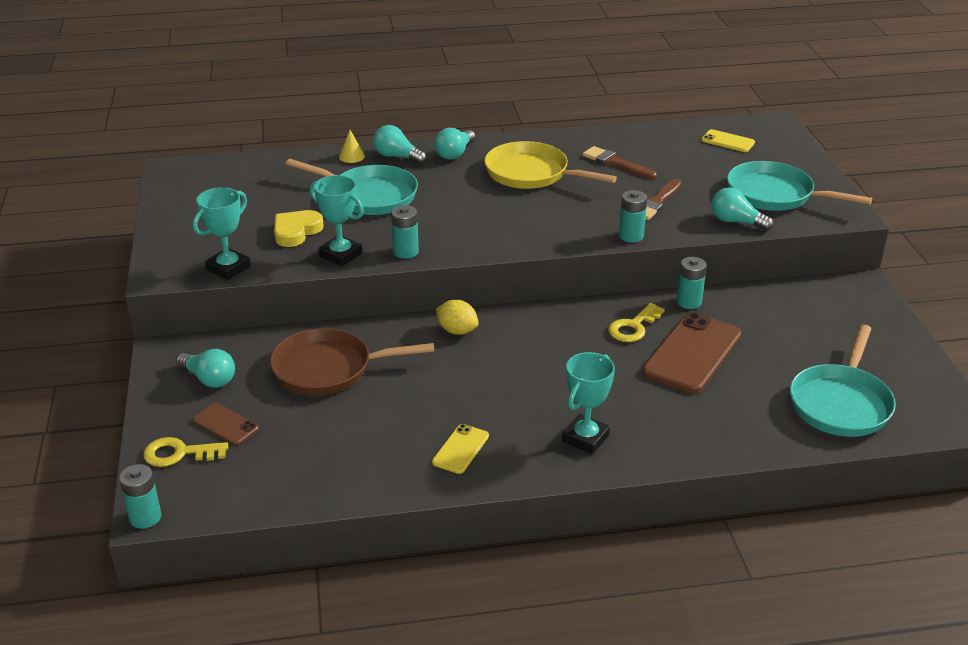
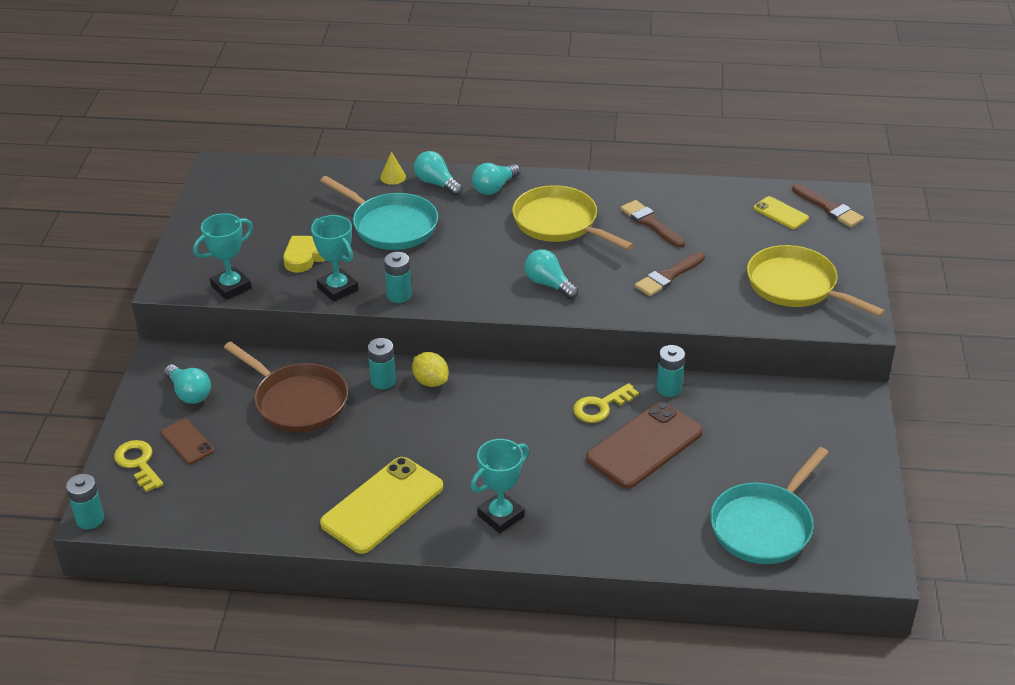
camera: 15 degrees right, 5 degrees up
(179, 453) = (138, 463): yellow key -> yellow key turned 45 degrees clockwise
(328, 369) = (297, 401): brown pan -> brown pan turned 150 degrees counterclockwise
(460, 449) = (382, 505): yellow phone -> yellow phone, size x1.97
(631, 236) = (624, 312): turquoise battery -> turquoise battery (383, 381)
(736, 222) = (739, 312): turquoise light bulb -> turquoise light bulb (549, 284)
(767, 133) = (829, 208): none -> brown brush
(775, 195) = (796, 286): turquoise pan -> yellow pan

